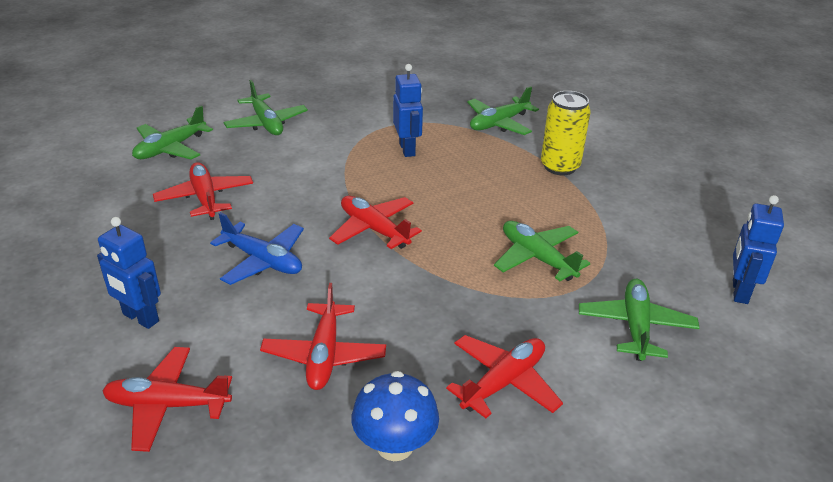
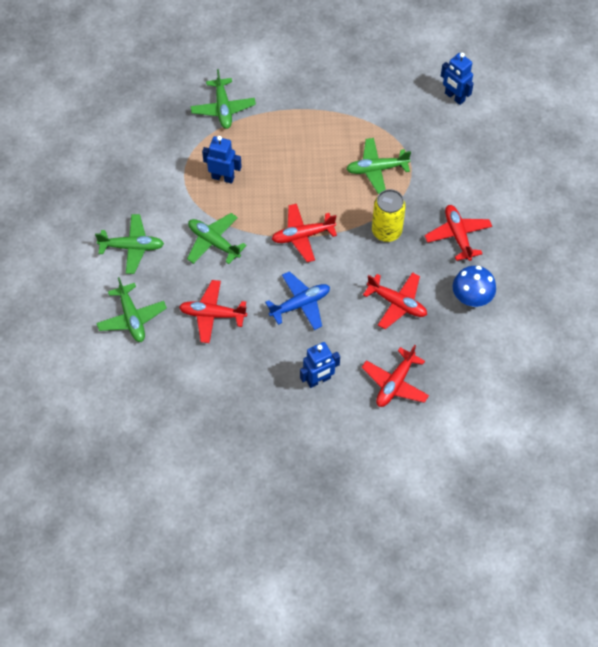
camera: 60 degrees left, 25 degrees up
(560, 166) = (296, 105): yellow can -> yellow can (386, 231)
(635, 326) = (452, 158): green plane -> green plane (214, 242)

